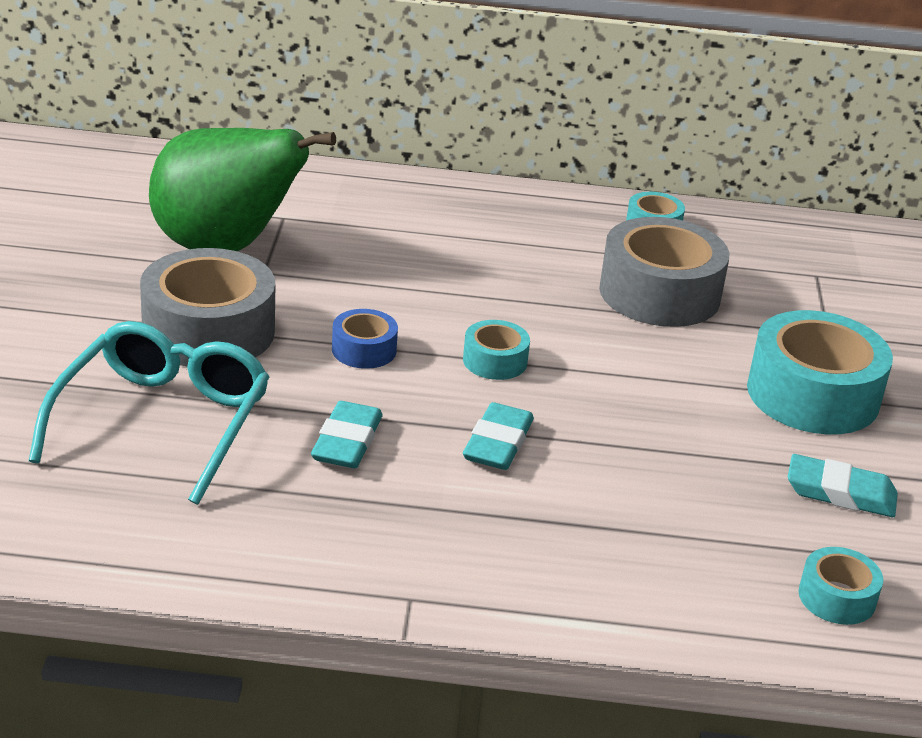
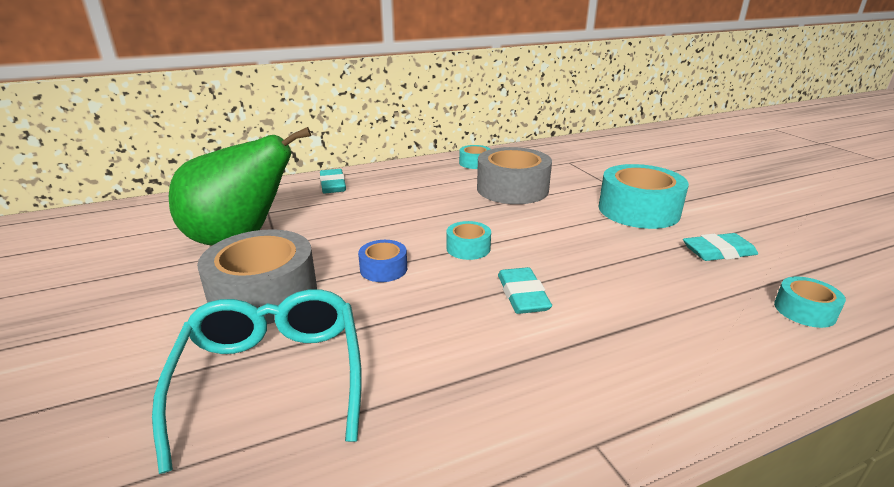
camera: 25 degrees left, 5 degrees down
(347, 442) = (428, 334): turquoise eraser -> turquoise eraser (333, 185)

